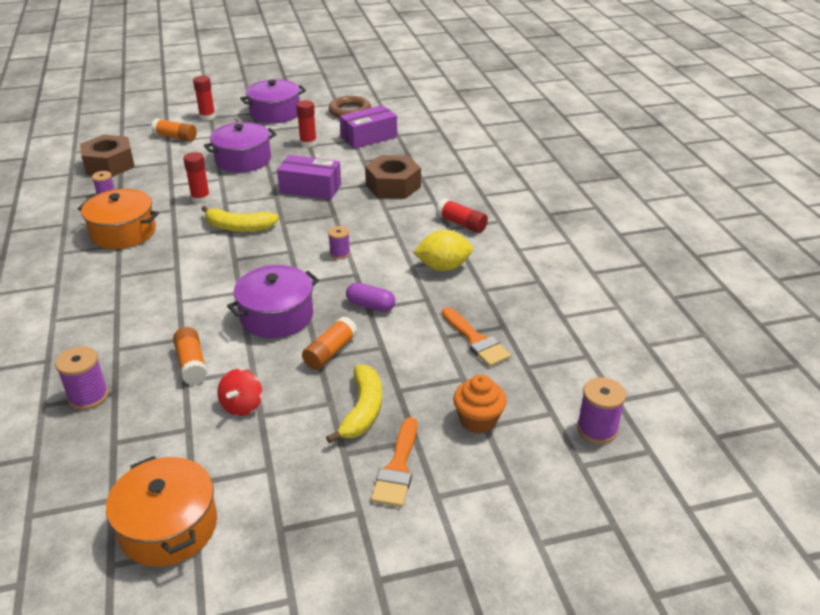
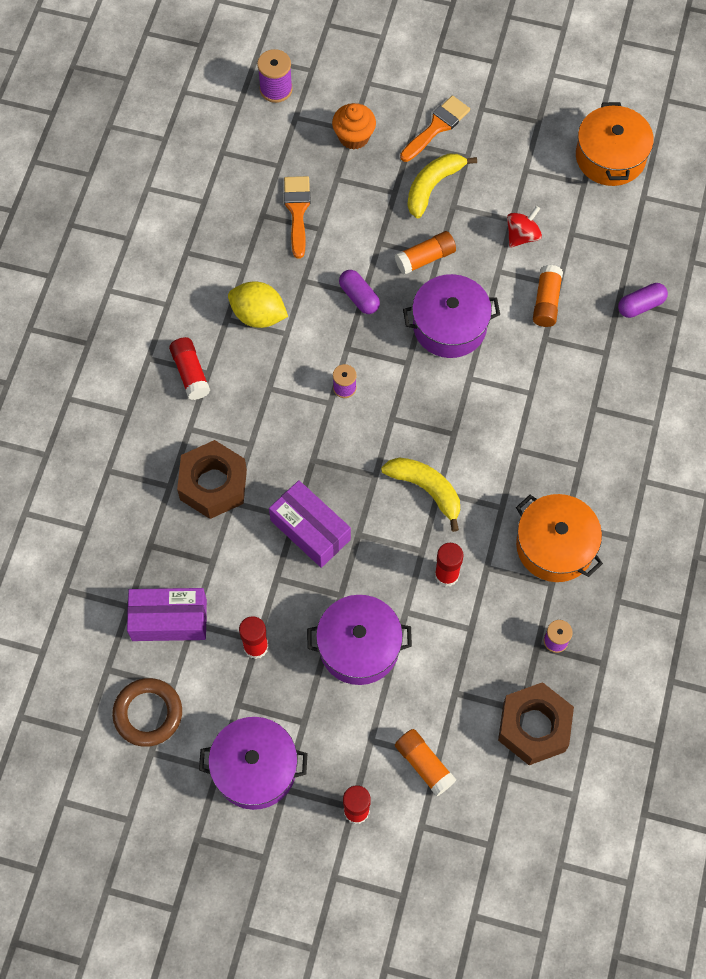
camera: 150 degrees left, 30 degrees up
(88, 396) = (641, 305): purple spool -> purple capsule

